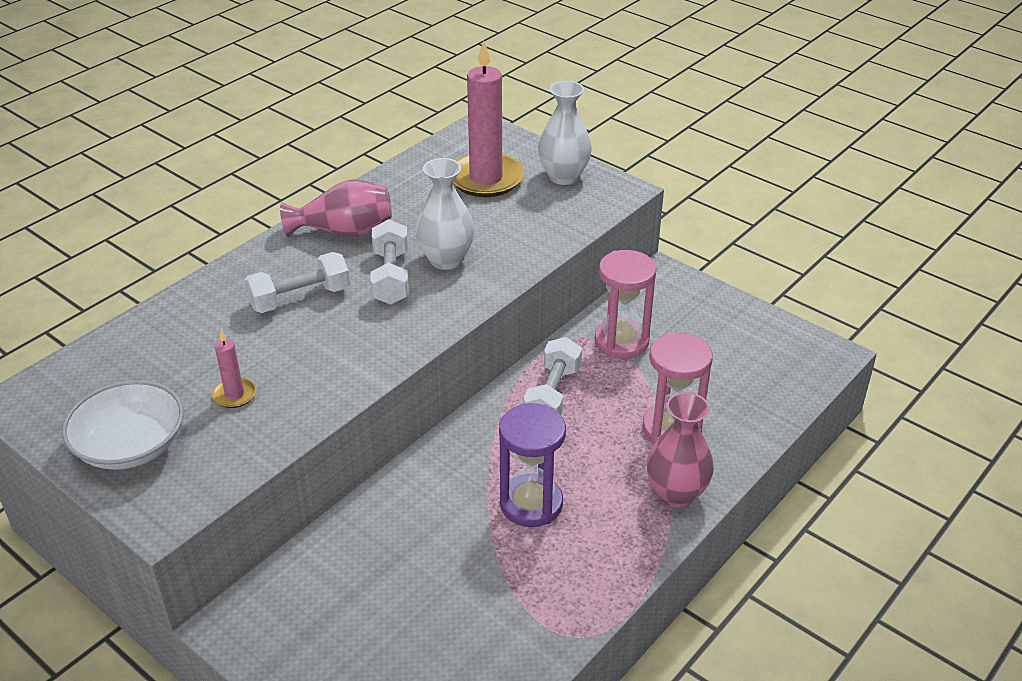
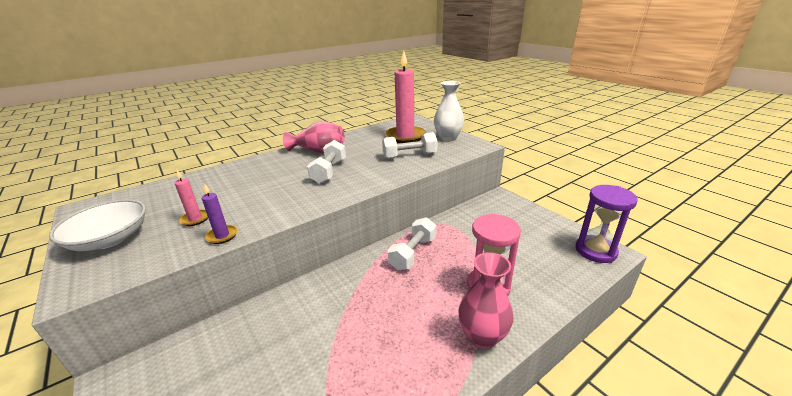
camera: 15 degrees right, 10 degrees down
(300, 298) = (273, 176): white dumbbell -> white dumbbell (409, 156)
(301, 416) = (222, 236): none -> purple candle
(446, 260) = (364, 166): white vase -> none
(531, 503) = (370, 324): purple hourglass -> purple hourglass (595, 251)
(621, 341) = (466, 228): pink hourglass -> none

